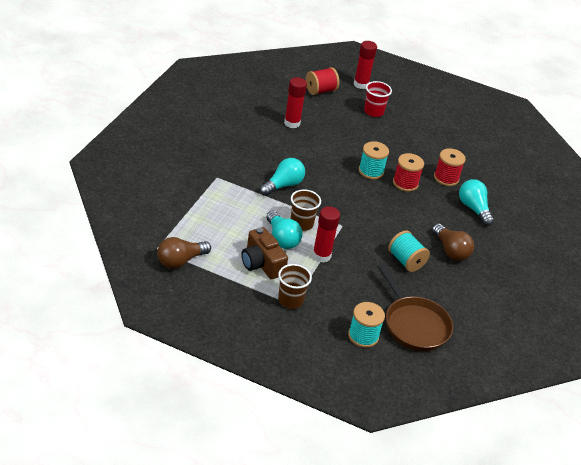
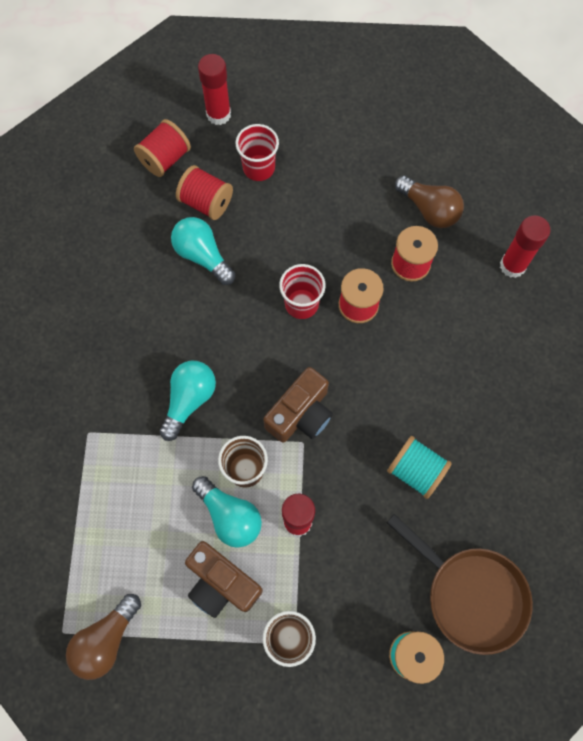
camera: 15 degrees left, 30 degrees up
(292, 123) = (151, 255): red glue stick -> red glue stick (512, 266)
(335, 114) = (206, 202): none -> red spool
(347, 213) = (300, 413): none -> brown camera
(371, 171) = (301, 304): turquoise spool -> red cup
(450, 251) = (468, 416): brown light bulb -> brown light bulb (429, 210)
(473, 209) = (470, 310): turquoise light bulb -> turquoise light bulb (202, 256)

